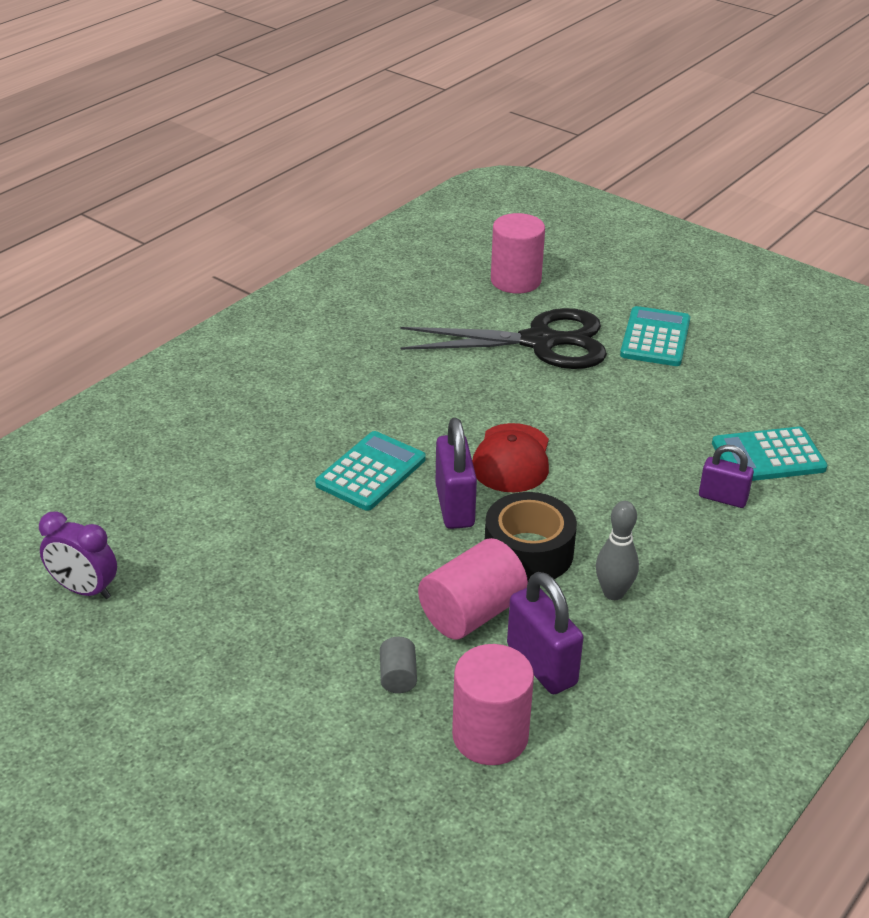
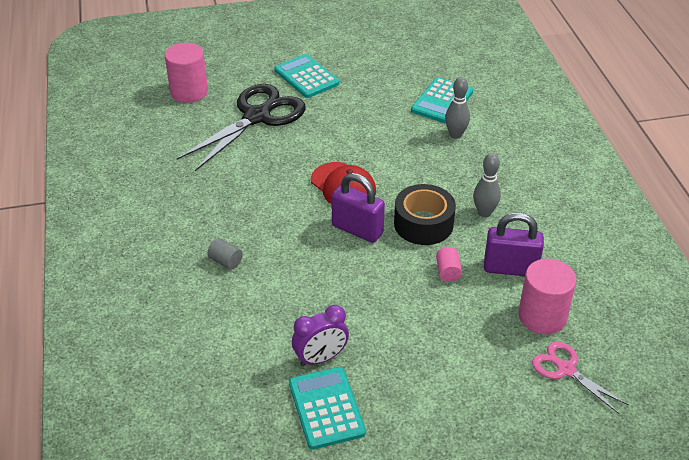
camera: 50 degrees left, 5 degrees up
(84, 590) = (256, 432): purple clock -> purple clock (320, 358)
(371, 472) = (291, 246): turquoise calculator -> turquoise calculator (326, 408)
(398, 676) = (468, 328): grey cylinder -> grey cylinder (225, 261)
(421, 803) = (565, 369): none -> pink scissors
(472, 613) = (448, 272): pink cylinder -> pink cylinder, size x0.49
(722, 498) = (455, 135): purple padlock -> grey bowling pin

